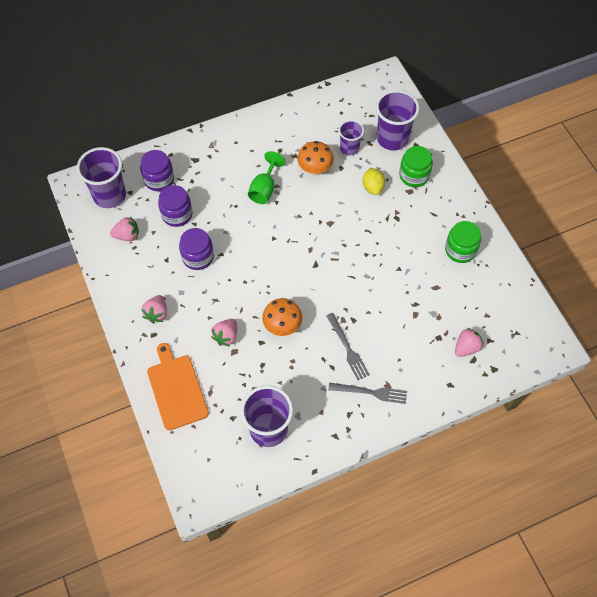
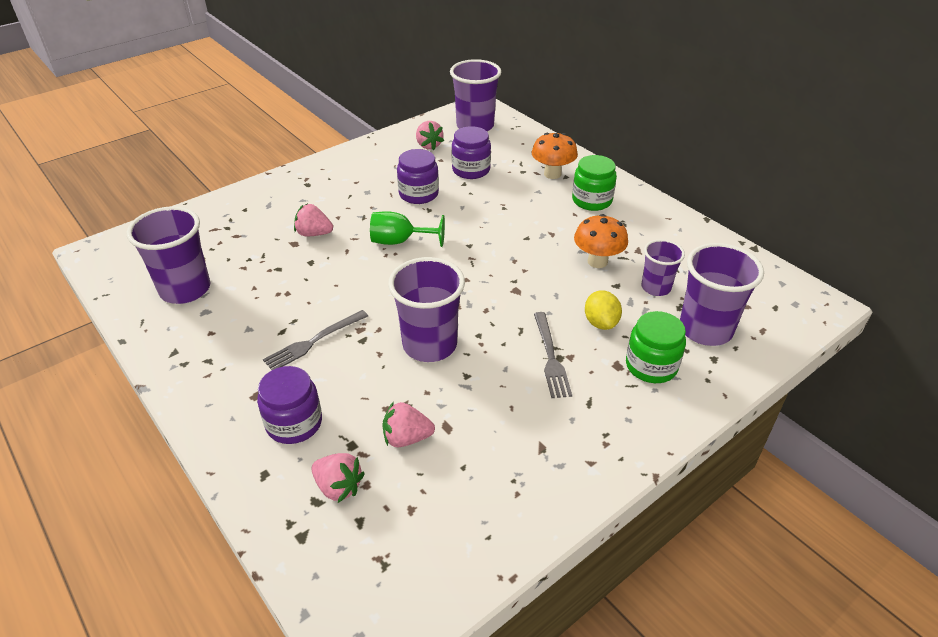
camera: 75 degrees right, 20 degrees down
(157, 313) = (334, 181): pink strawberry -> pink strawberry (407, 438)
(159, 179) = (512, 150): purple jar -> purple jar (294, 423)
(176, 389) = (238, 212): orange cutting board -> none
(264, 189) = (541, 225): green goblet -> green goblet (400, 241)
(282, 326) = (337, 275): orange mushroom -> orange mushroom (552, 174)
(368, 283) = (430, 345): none -> purple cup
(371, 392) = (244, 378): grey fork -> grey fork (550, 357)
(372, 187) = (600, 323): yellow lemon -> yellow lemon turned 75 degrees counterclockwise
(460, 250) = (533, 449): green jar -> green jar (592, 200)

